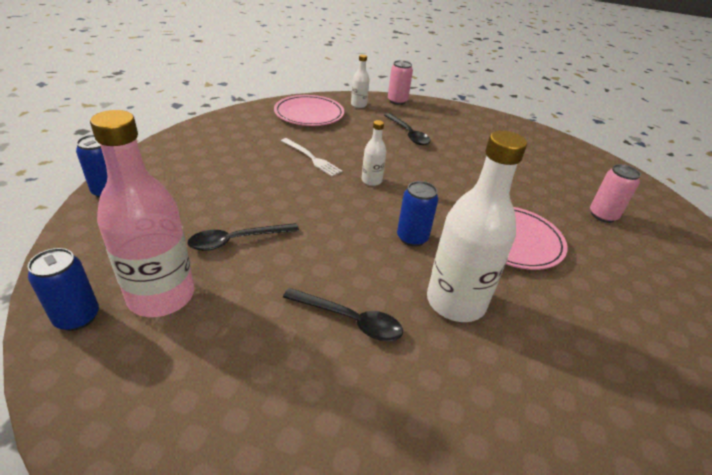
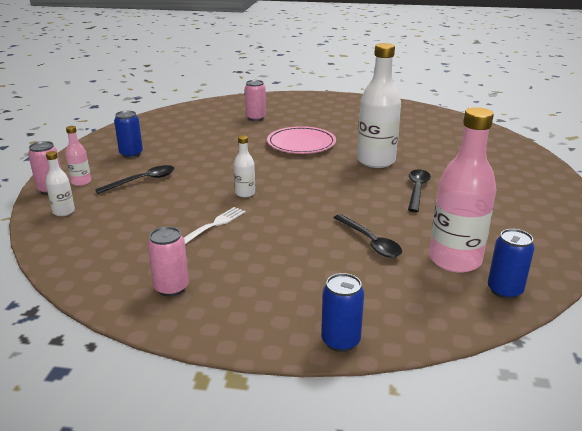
camera: 95 degrees left, 10 degrees down
(229, 135) = (171, 288): none -> pink can
(309, 114) = (95, 241): pink plate -> none
(409, 111) = (81, 182): none -> pink bottle
(412, 238) = (320, 174): blue can -> blue can (131, 154)

